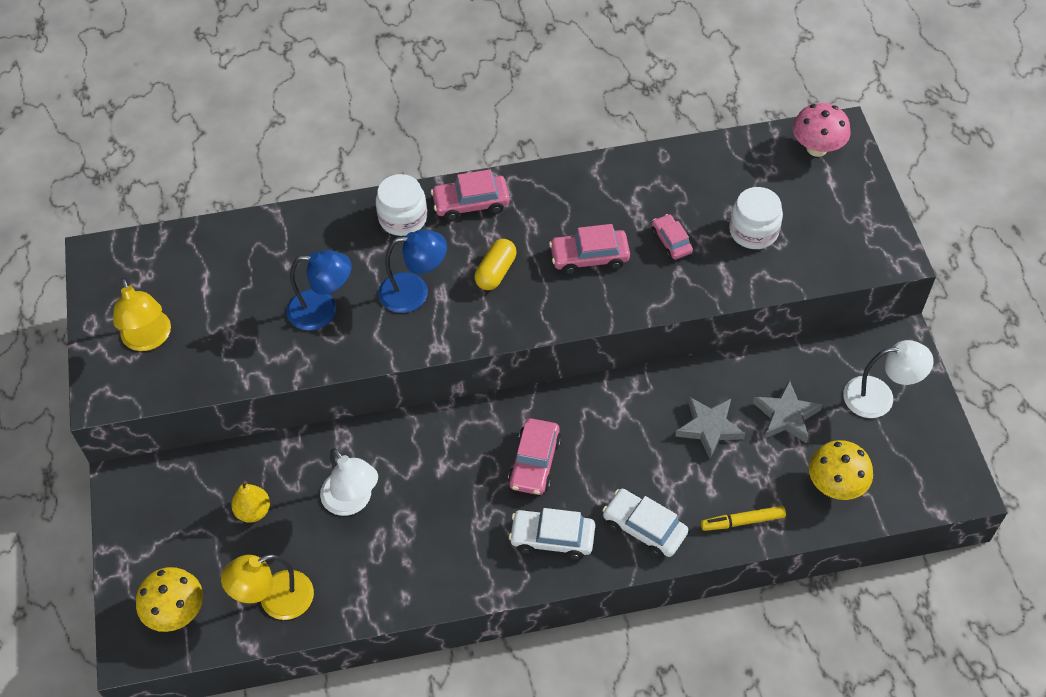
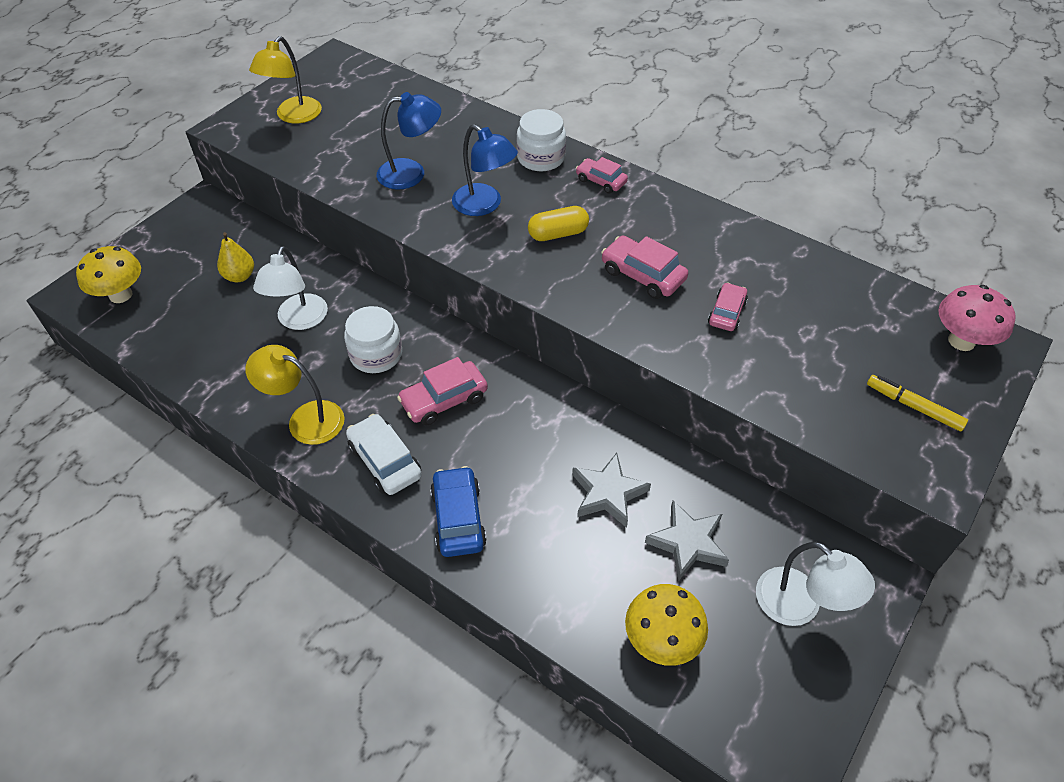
camera: 45 degrees right, 5 degrees down
(275, 600) = (175, 337): yellow lamp -> yellow lamp (305, 419)
(323, 310) = (411, 173): blue lamp -> blue lamp turned 60 degrees counterclockwise
(471, 203) = (601, 181): pink car -> pink car, size x0.66
(644, 528) = (458, 518): white car -> blue car
(742, 521) = (541, 589): yellow marker -> yellow marker (913, 406)
(753, 231) = (813, 358): white jar -> white jar (376, 355)

